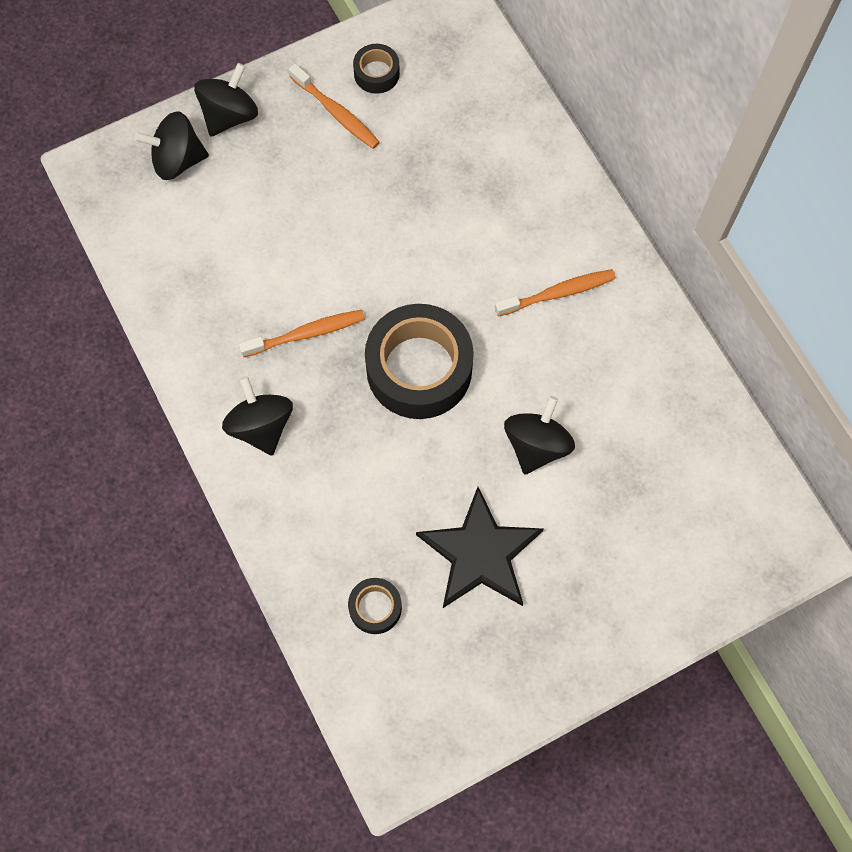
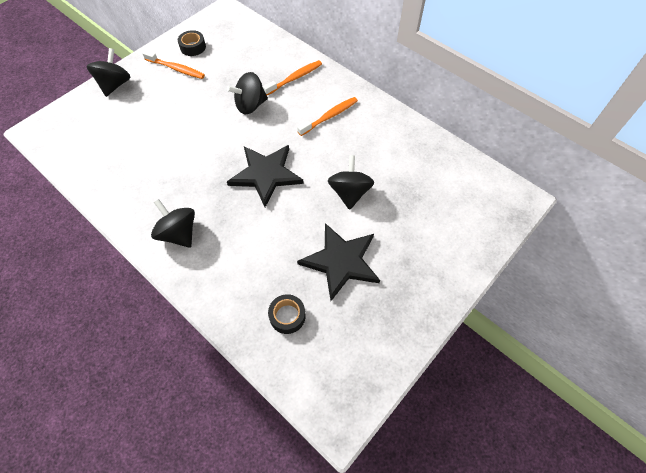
camera: 20 degrees left, 10 degrees down
(177, 160) = (89, 113): black spinning top -> black spinning top (250, 105)
(306, 334) = (192, 176): orange toothbrush -> orange toothbrush (294, 78)
(419, 369) = (266, 174): black tape -> black star

